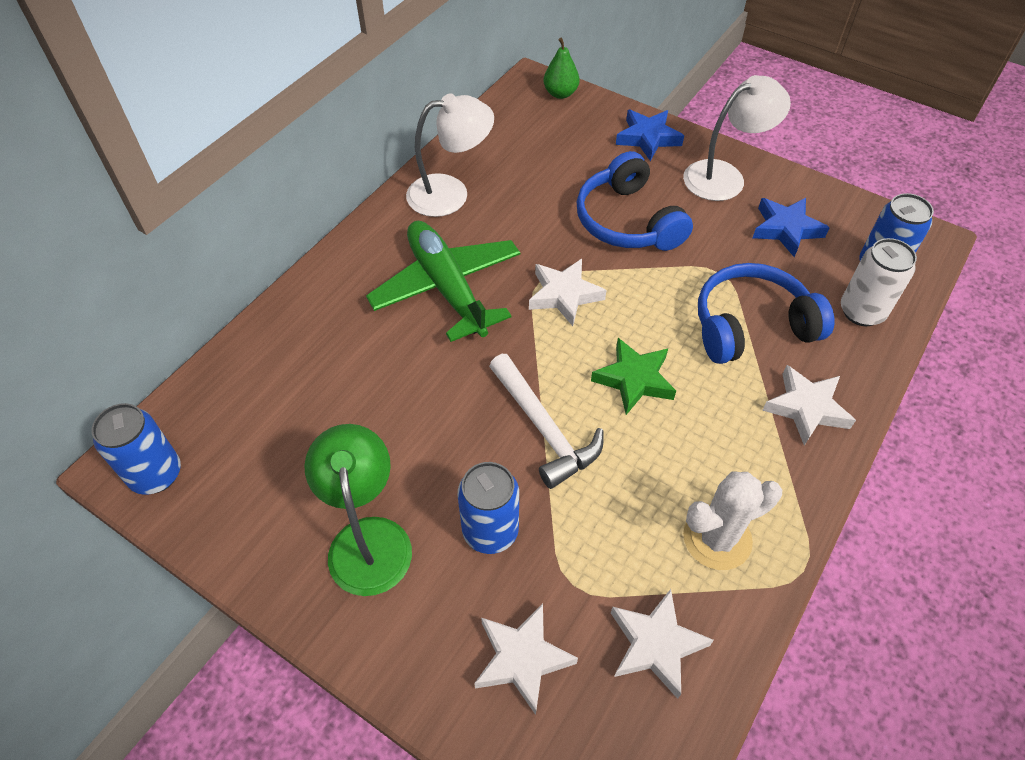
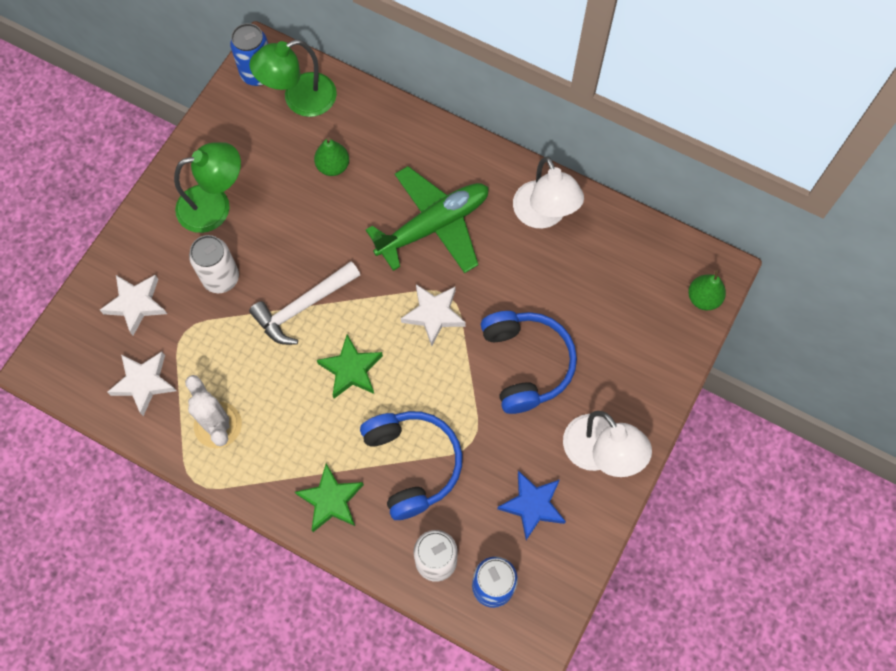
camera: 85 degrees right, 15 degrees up
(220, 421) = (300, 99): none -> green lamp
(339, 386) = (333, 166): none -> green pear
(490, 531) = (221, 278): blue can -> white can
(627, 221) = (526, 364): blue headphones -> blue headphones turned 105 degrees clockwise
(648, 138) = (646, 382): blue star -> none
(806, 408) = (331, 500): white star -> green star

